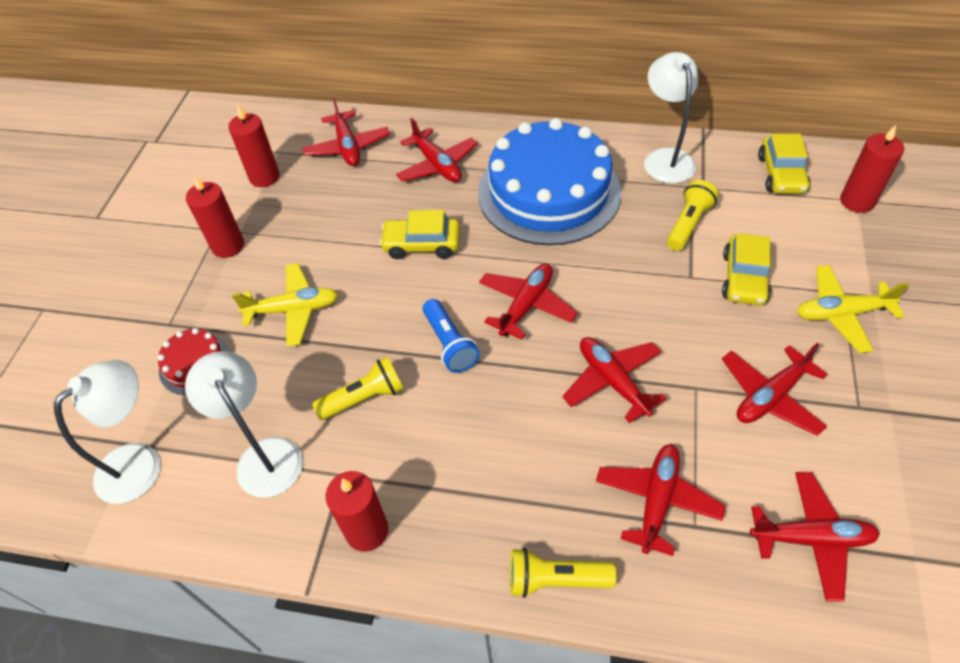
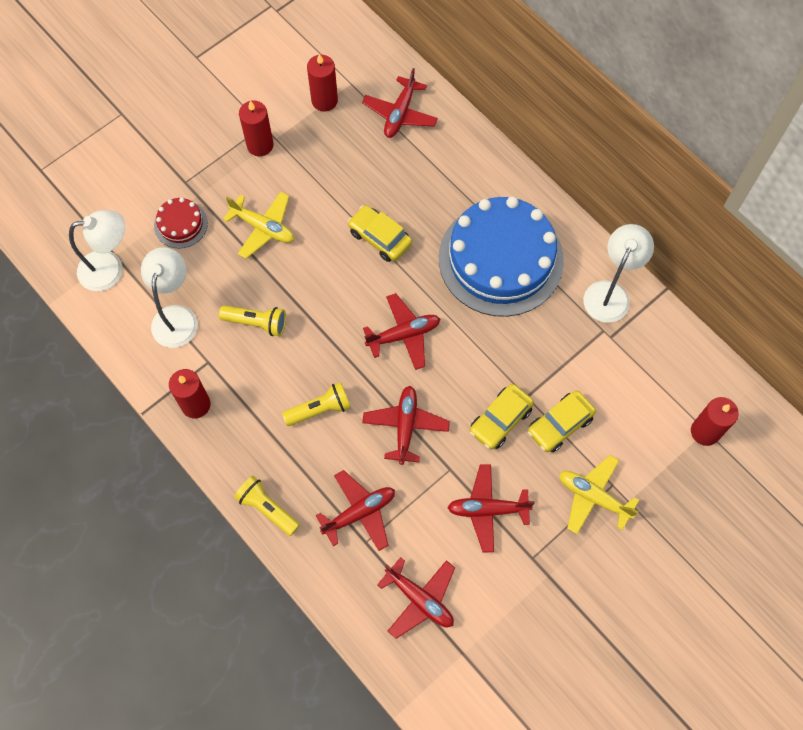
camera: 35 degrees right, 15 degrees up
(437, 165) = (446, 177): red plane -> none
(449, 344) = (334, 325): blue flashlight -> none
(688, 224) = (567, 357): yellow flashlight -> yellow flashlight (319, 409)
(781, 174) = (677, 369): yellow car -> yellow car (500, 420)

